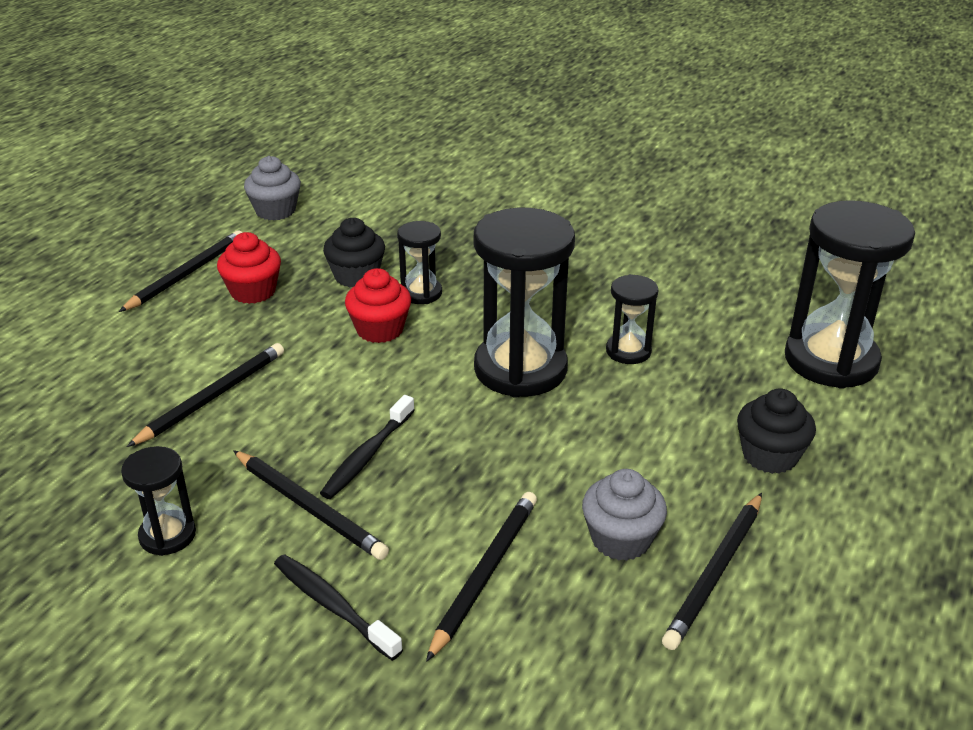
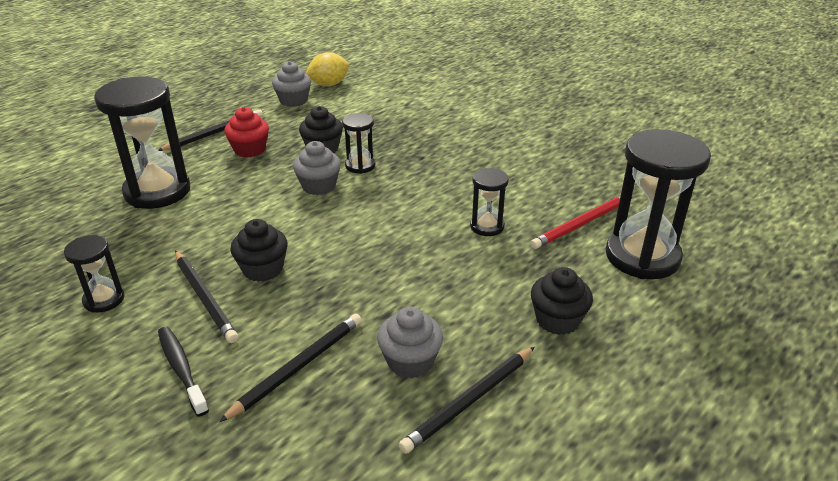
camera: 15 degrees right, 0 degrees up
(212, 397) = (185, 214): black pencil -> none
(313, 180) = (329, 84): none -> yellow lemon
(367, 455) = (263, 269): black toothbrush -> black cupcake
(380, 330) = (319, 186): red cupcake -> grey cupcake
(520, 369) = (401, 227): black hourglass -> black hourglass (157, 191)
(741, 331) = (580, 224): none -> red pencil

